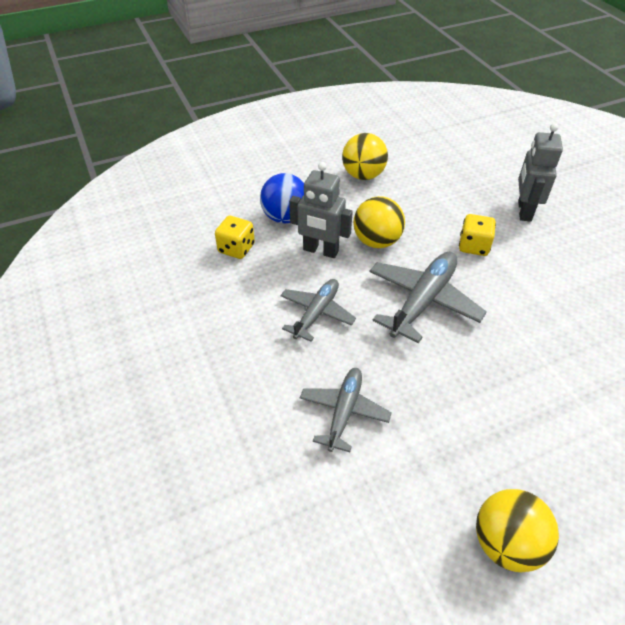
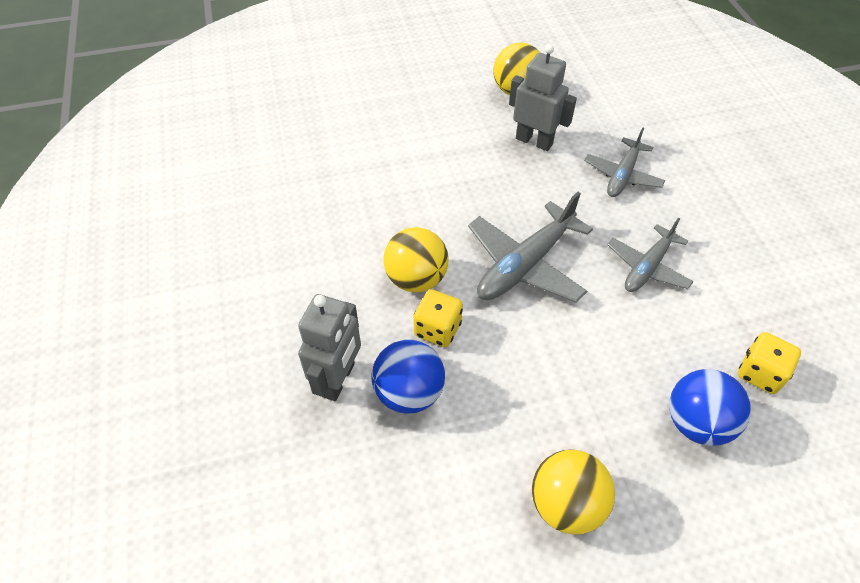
camera: 170 degrees left, 5 degrees up
(320, 251) = (643, 352): grey robot -> grey robot (534, 141)
(377, 241) = (564, 357): yellow ball -> yellow ball (416, 279)
(474, 210) = (409, 393): none -> blue ball

